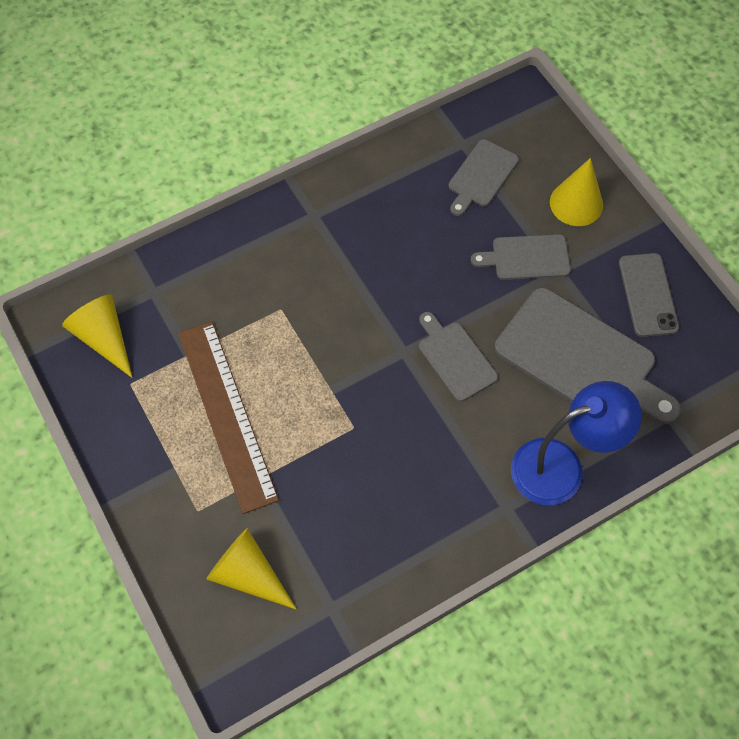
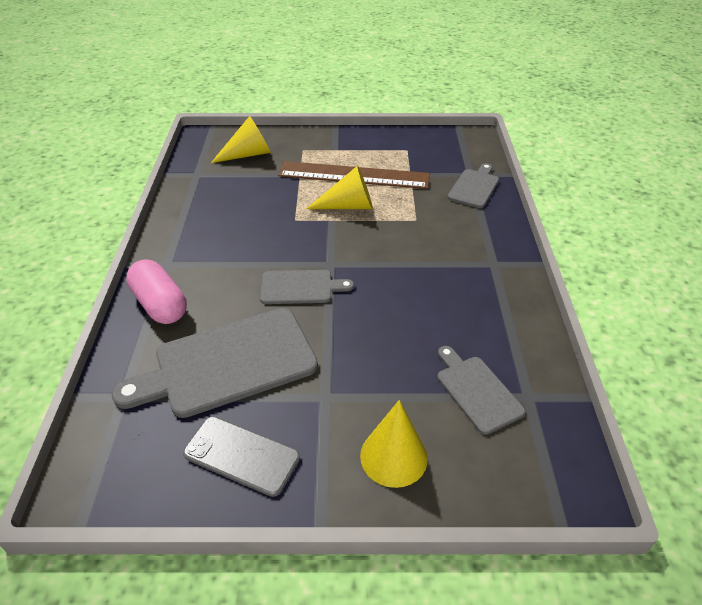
camera: 120 degrees right, 20 degrees down
(104, 338) = (447, 149): yellow cone -> yellow cone (348, 206)
(526, 258) = (357, 378): grey cutting board -> grey cutting board (474, 187)
(561, 466) = (160, 304): blue lamp -> pink capsule

